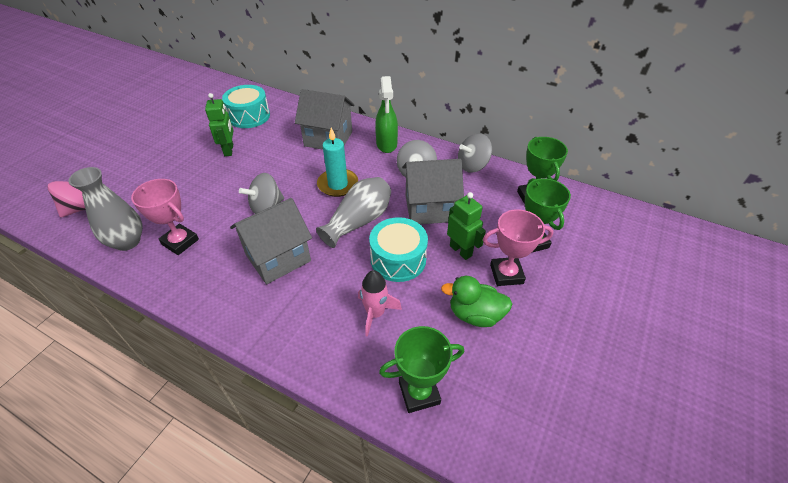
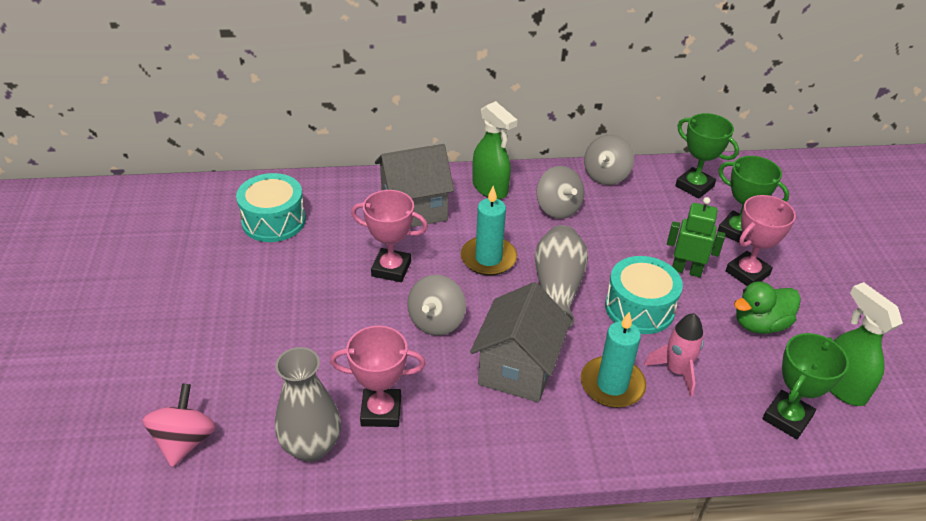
camera: 35 degrees left, 5 degrees down
(229, 150) = (302, 275): green robot -> none
(277, 166) = (391, 269): none -> pink trophy
(323, 299) = (612, 385): none -> turquoise candle
(430, 208) = (613, 241): grey house -> none
(491, 396) = (841, 386): none -> green spray bottle

